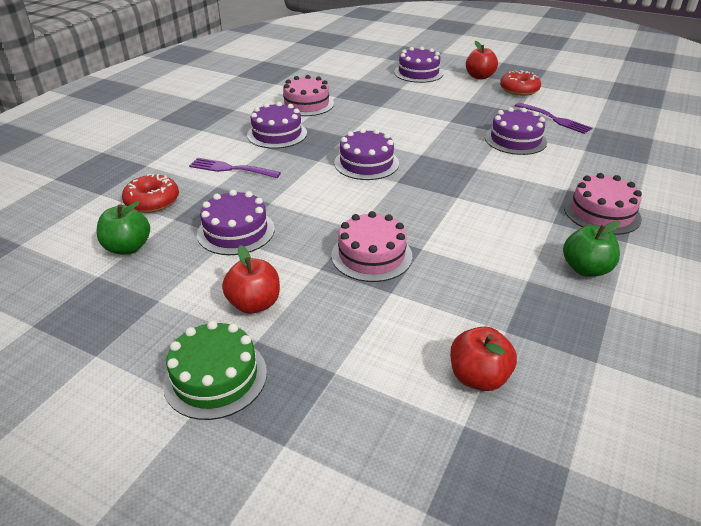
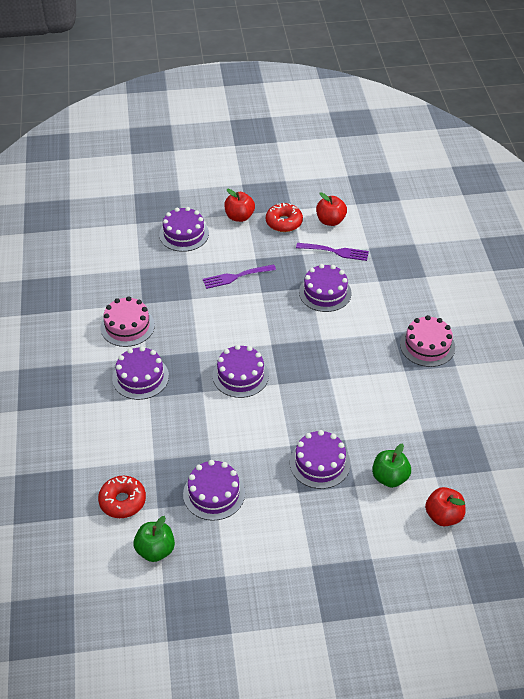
camera: 35 degrees left, 10 degrees up
(215, 377) = (313, 601): green cake -> none
(231, 169) = (145, 436): purple fork -> purple fork (236, 277)
(254, 304) = (285, 542): red apple -> red apple (330, 221)
(371, 255) = (320, 463): pink cake -> purple cake
(585, 269) = (447, 403): green apple -> green apple (389, 477)

